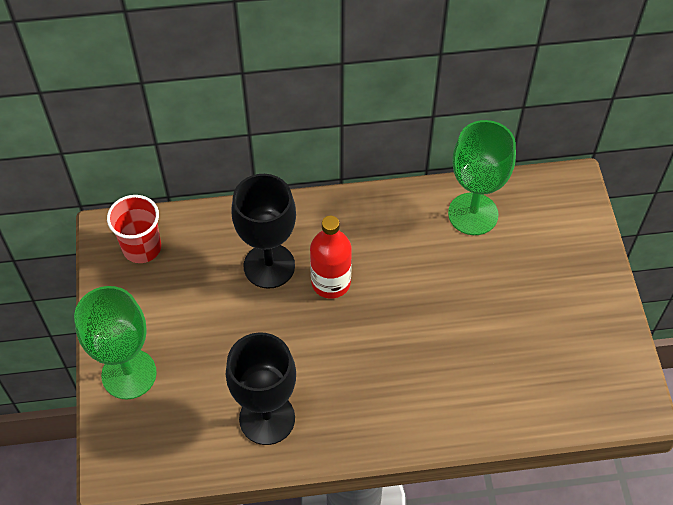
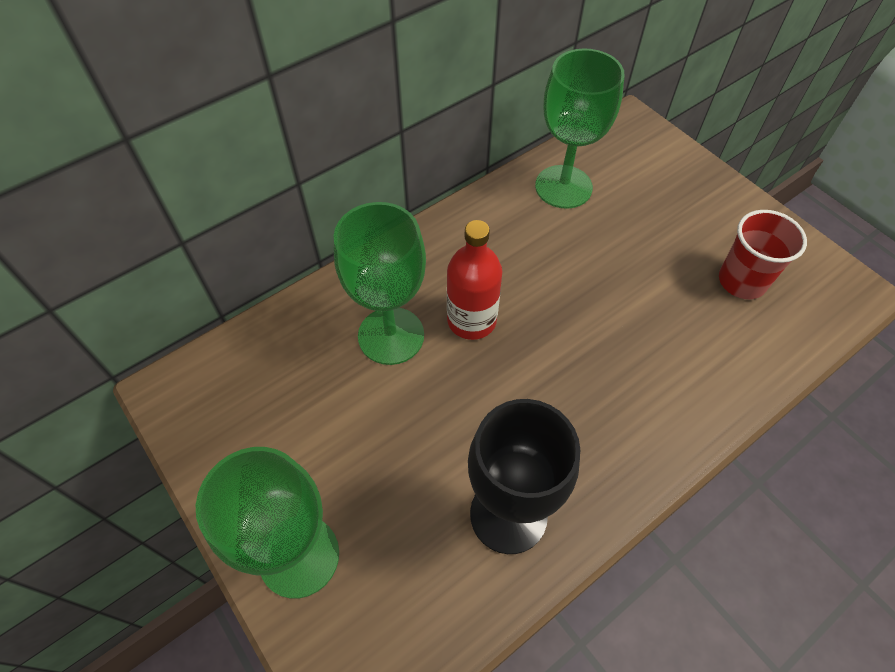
camera: 30 degrees left, 0 degrees up
(142, 247) = (223, 388): red cup -> red cup (742, 281)
(269, 266) = (391, 335): black goblet -> green goblet

